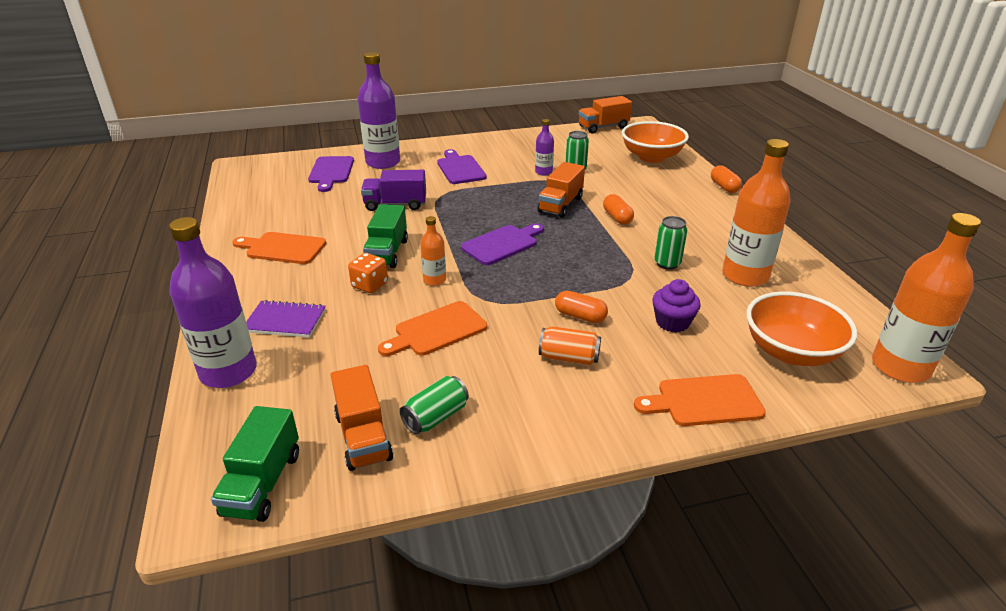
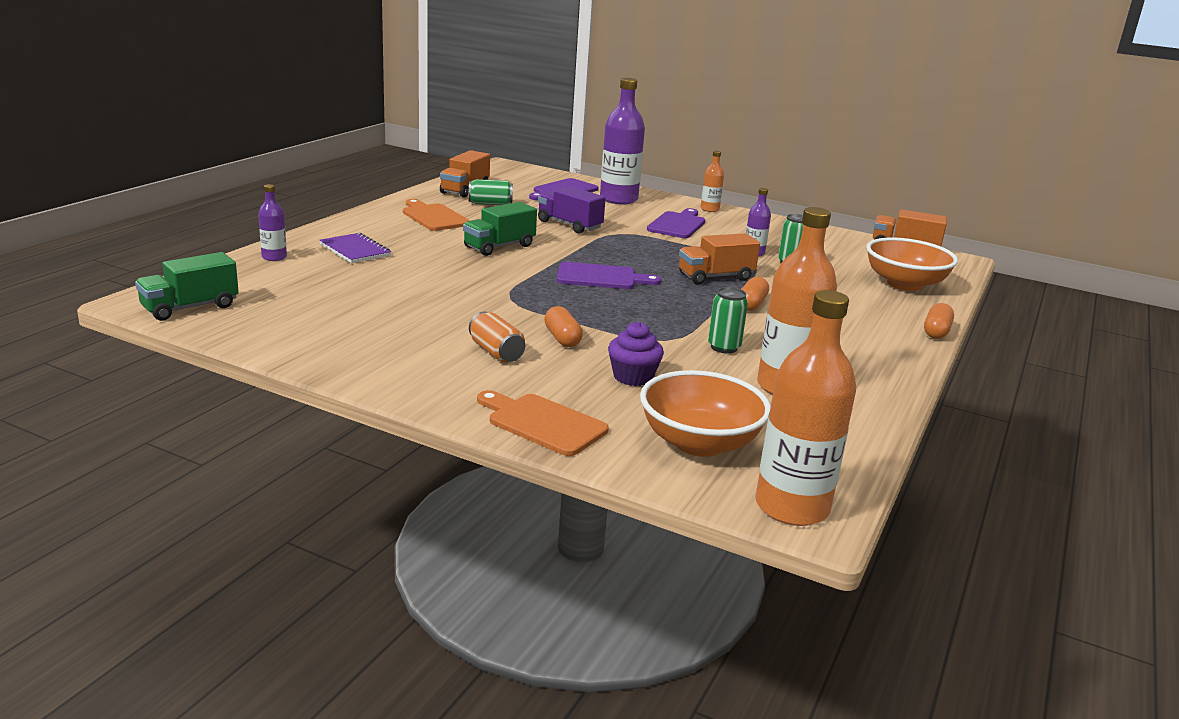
camera: 40 degrees right, 10 degrees down
(228, 372) = (274, 257): purple bottle -> purple bottle, size x0.49
(363, 436) = (280, 318): orange truck -> orange truck (465, 190)
(370, 285) = (447, 257): orange dice -> none
(434, 280) = (499, 273): orange bottle -> orange bottle (709, 209)
(436, 417) = (339, 332): green can -> green can (490, 204)
(437, 330) = (438, 297): orange cutting board -> none

